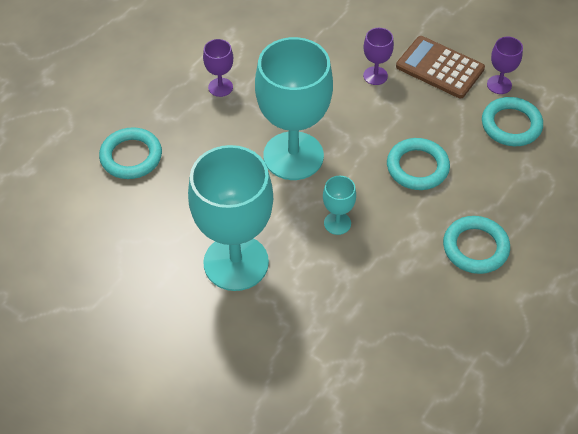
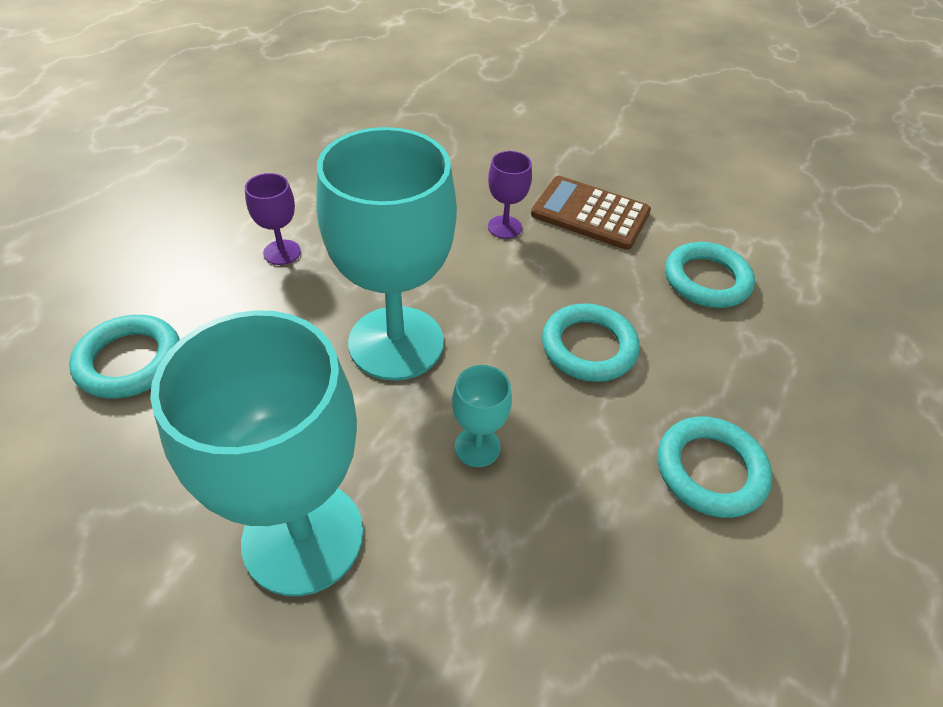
camera: 10 degrees left, 5 degrees down
(499, 85) = (674, 230): purple goblet -> none

